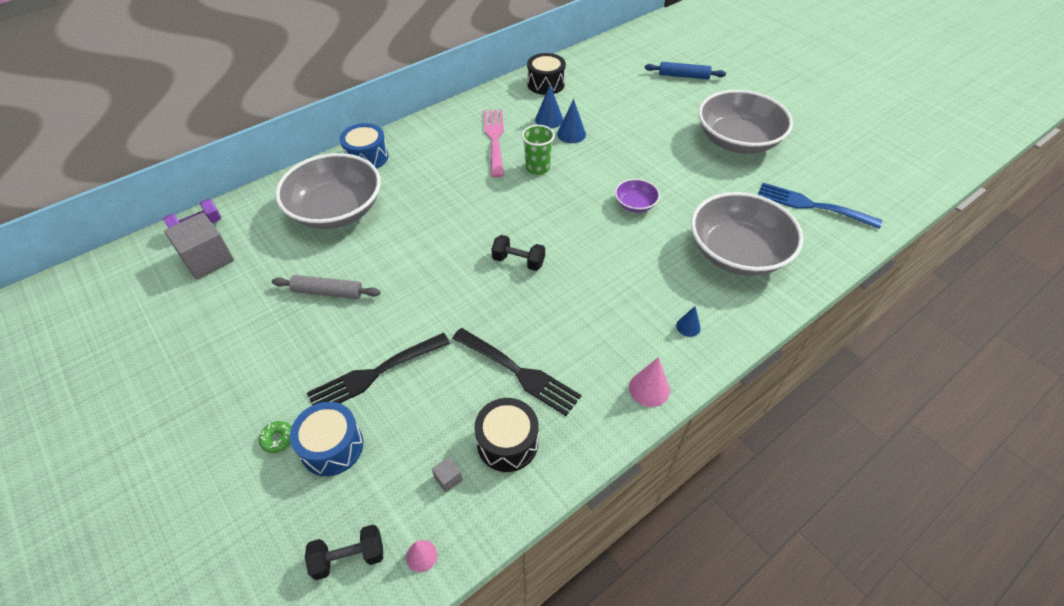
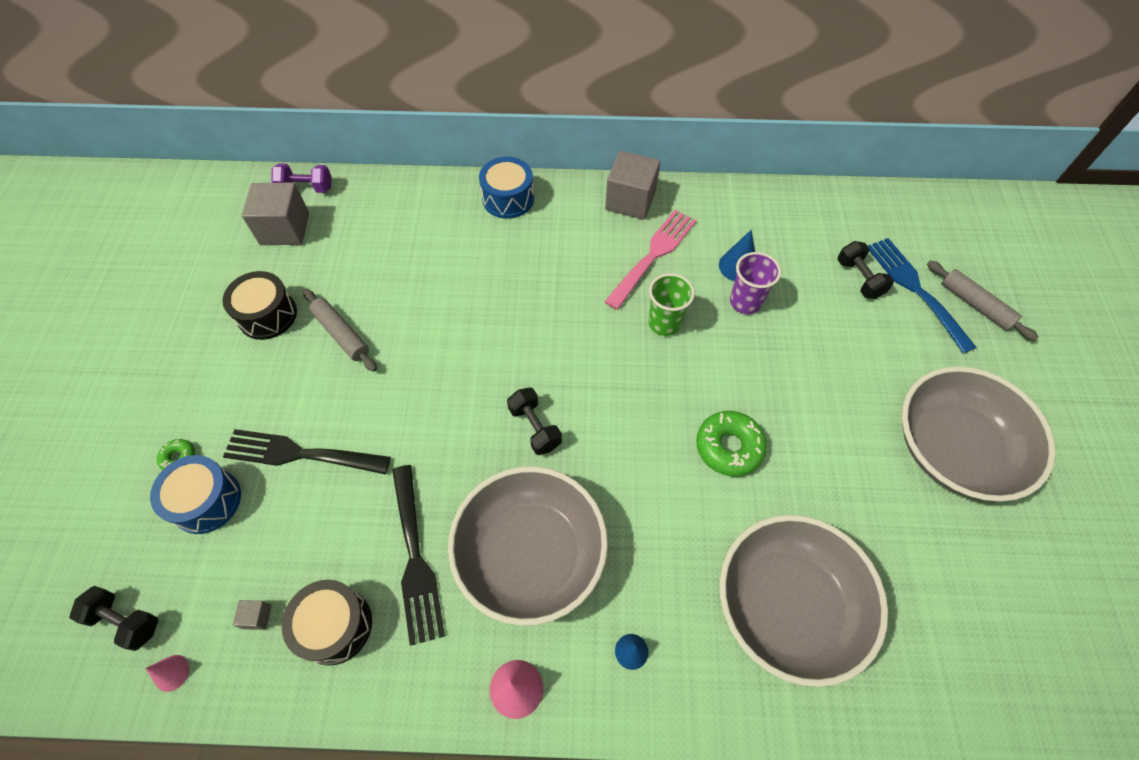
camera: 40 degrees right, 10 degrees up
(336, 210) = (427, 245): grey bowl -> grey bowl (530, 554)
(450, 119) = (630, 200): none -> grey cube
(545, 84) = (781, 214): black drum -> black drum (267, 315)
(571, 134) = (745, 302): blue cone -> purple cup
(618, 93) = (859, 279): none -> black dumbbell
(635, 204) = (729, 447): purple bowl -> green donut
(683, 76) = (975, 305): blue rolling pin -> grey rolling pin
(811, 205) = (961, 615): blue fork -> blue fork (915, 289)

